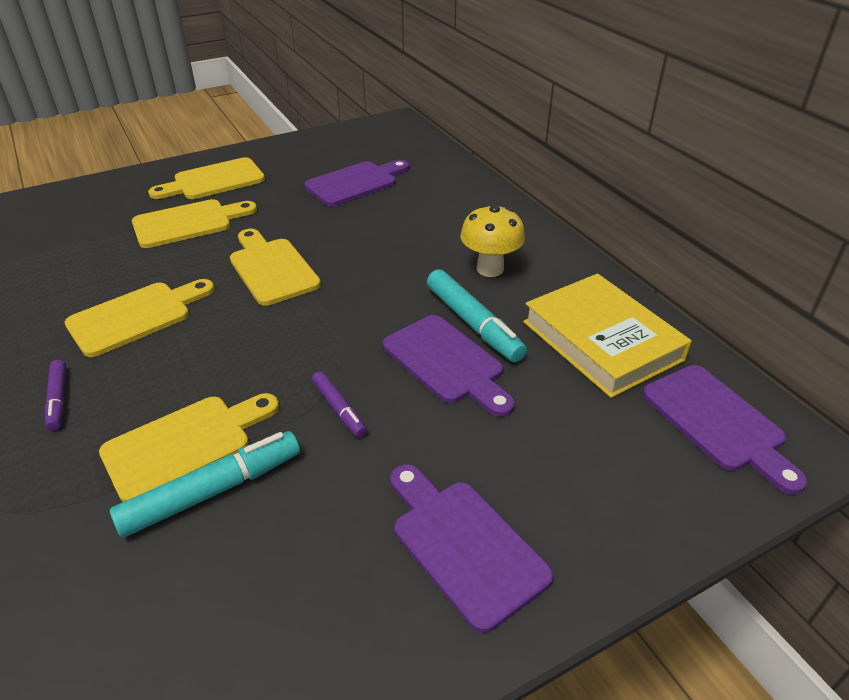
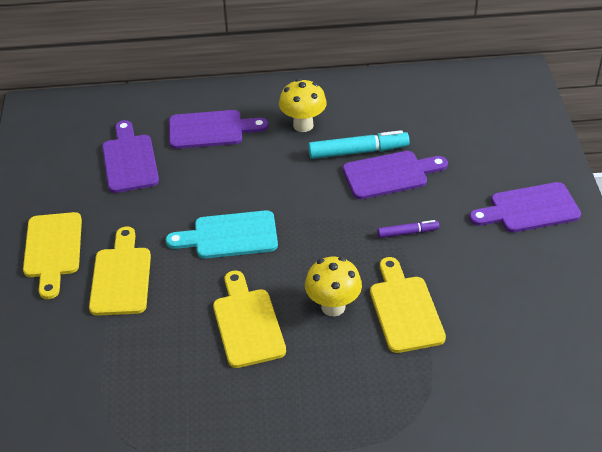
camera: 65 degrees left, 5 degrees up
(58, 399) = (326, 374): purple marker -> none
(177, 375) = (333, 306): none -> yellow mushroom
(212, 491) = (450, 301): turquoise marker -> none
(272, 268) = (230, 236): yellow cutting board -> turquoise cutting board
(601, 341) = (404, 105): yellow book -> none
(717, 422) = (489, 91): purple cutting board -> purple cutting board (211, 130)

